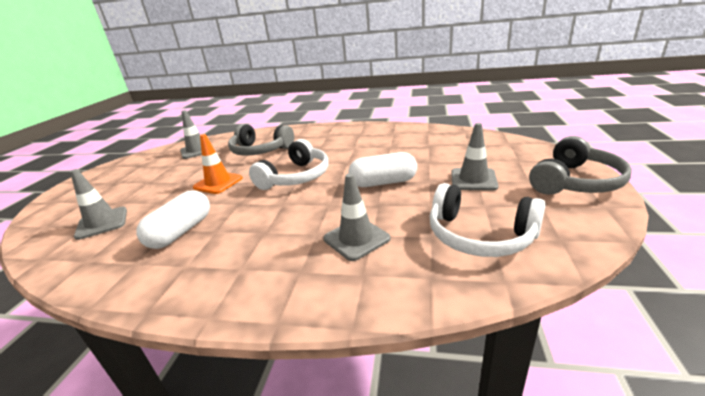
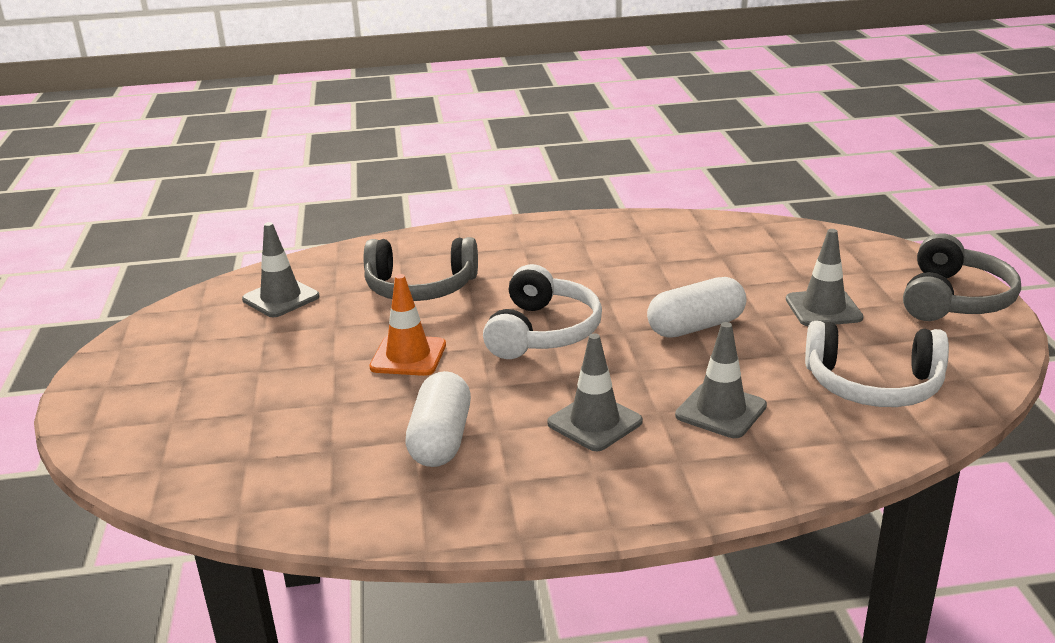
camera: 20 degrees left, 0 degrees up
(102, 223) = (272, 447): grey traffic cone -> grey traffic cone (595, 422)

